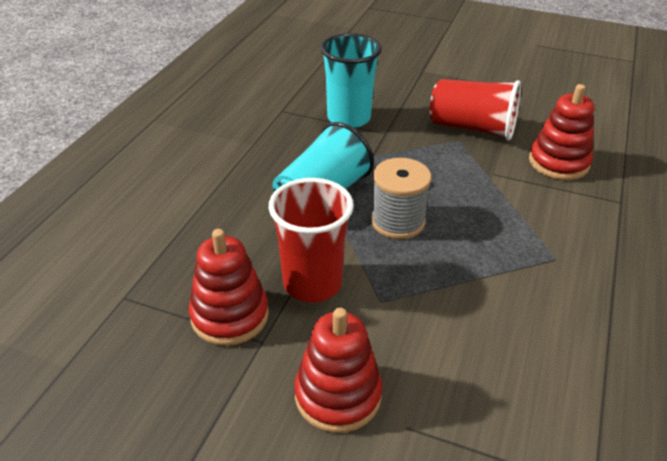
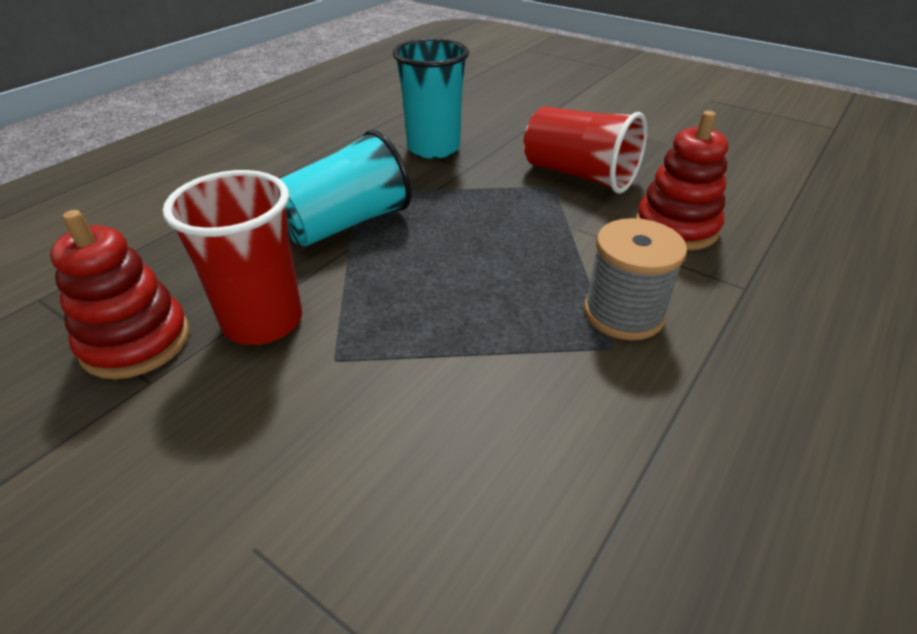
camera: 15 degrees right, 0 degrees up
(338, 395) = (190, 476): red stacking toy -> none
(397, 221) = (420, 265): grey spool -> grey spool (623, 313)

